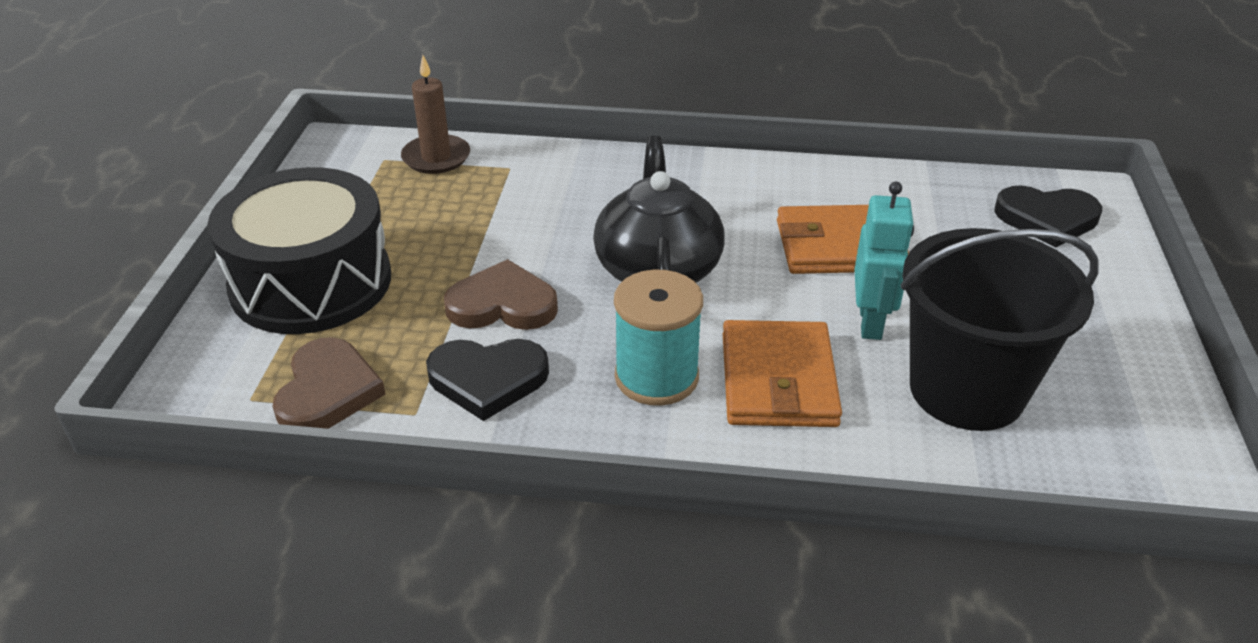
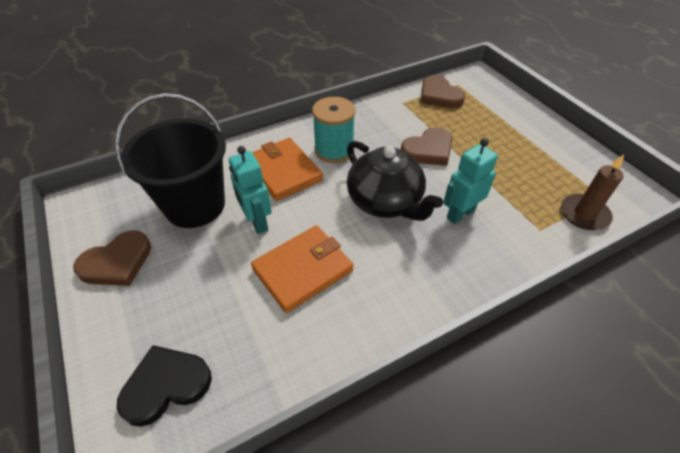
camera: 145 degrees right, 10 degrees up
(311, 282) = (510, 123): black drum -> none
(488, 379) = (394, 121): black heart -> none
(578, 216) = (460, 214): none -> turquoise robot
(1112, 357) = (117, 262): none -> brown heart

